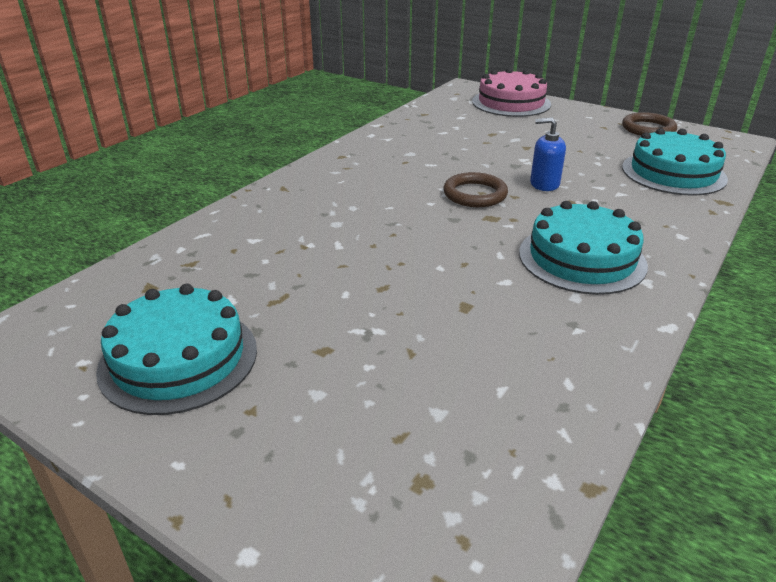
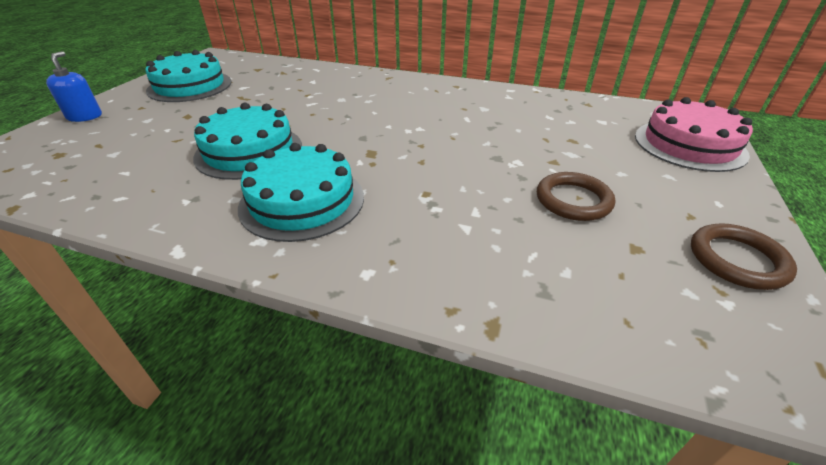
camera: 75 degrees right, 5 degrees up
(475, 194) = (415, 142): brown ring -> brown ring (573, 200)
(544, 184) = (460, 176): blue soap dispenser -> blue soap dispenser (85, 116)
(673, 173) = (567, 278): turquoise cake -> turquoise cake (249, 151)

